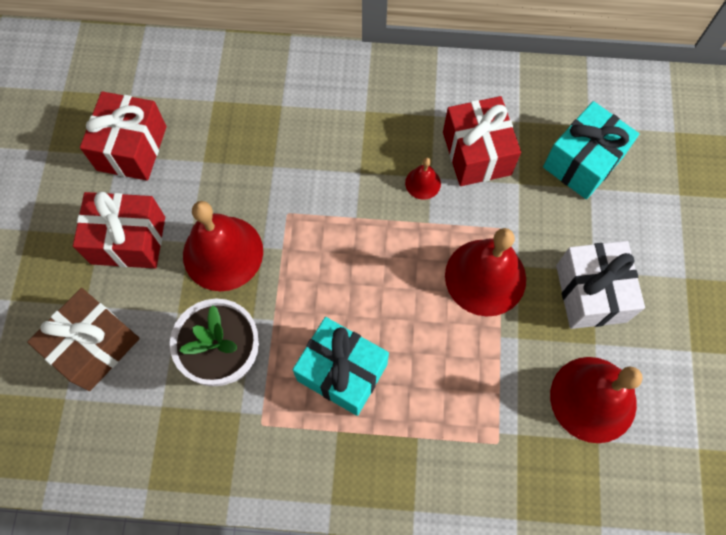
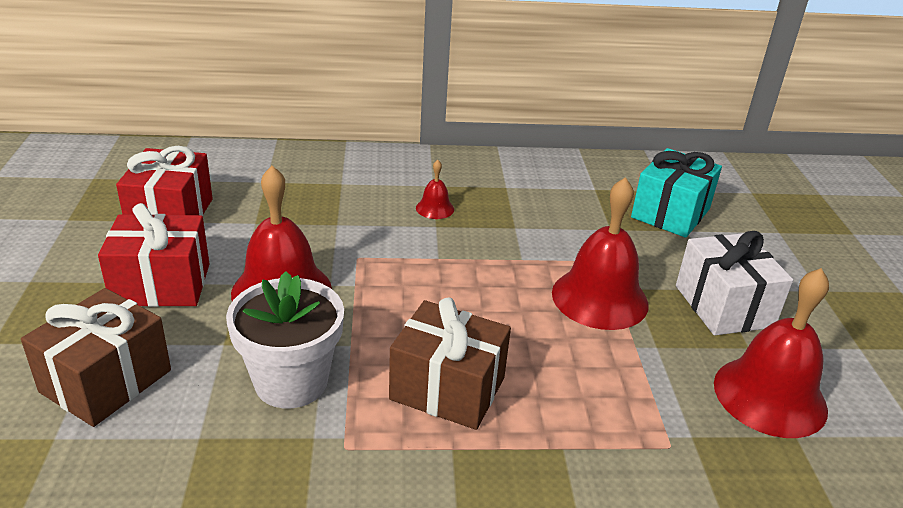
camera: 10 degrees left, 35 degrees down
(342, 372) = (447, 388): turquoise gift -> brown gift
(423, 183) = (507, 231): red bell -> red bell (435, 208)
(476, 153) = (558, 210): red gift -> none

